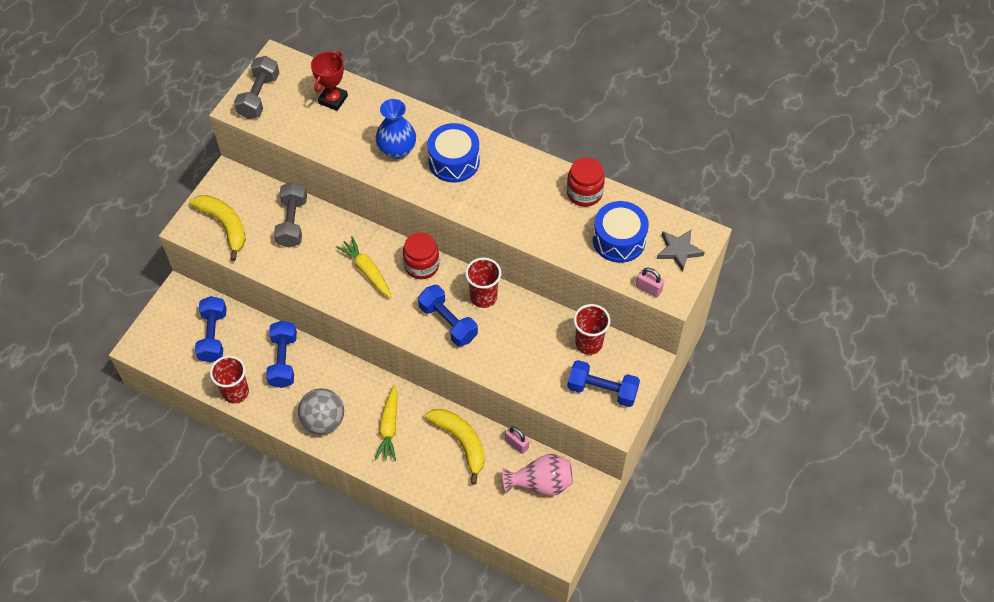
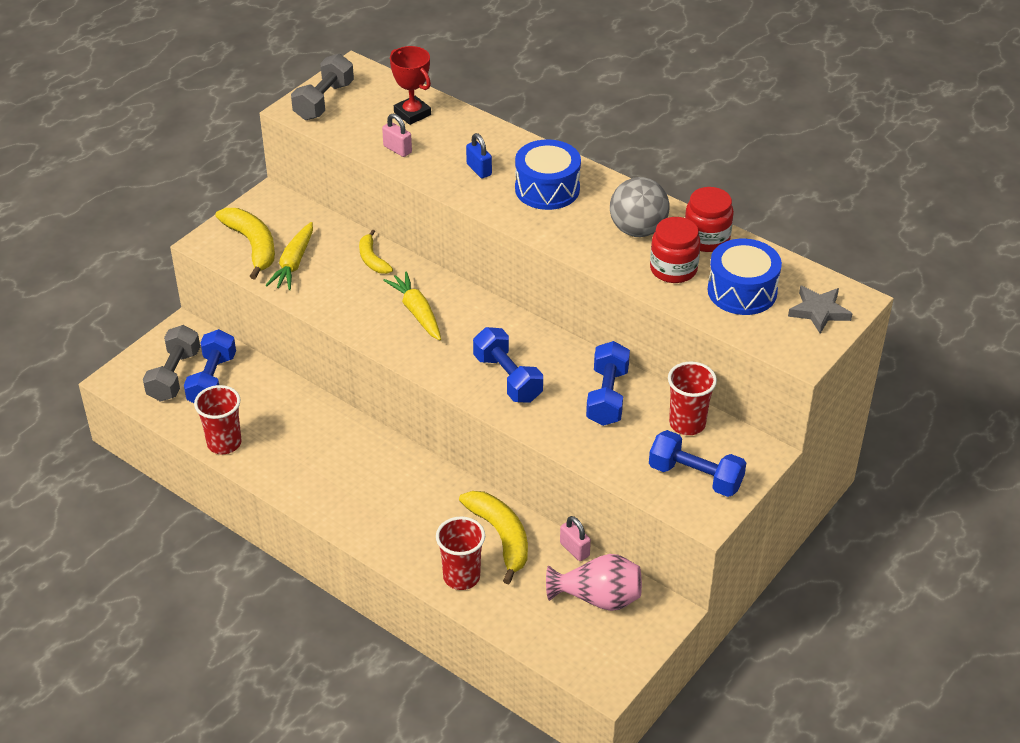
camera: 10 degrees right, 15 degrees down
(283, 360) = (293, 418): blue dumbbell -> blue dumbbell (607, 396)
(292, 222) = (336, 252): grey dumbbell -> grey dumbbell (174, 375)
(322, 225) = (372, 259): none -> yellow banana
(323, 421) = (327, 489): grey ball -> grey ball (637, 230)
(333, 99) = (412, 114): red trophy -> red trophy turned 75 degrees counterclockwise
(389, 427) = (410, 508): yellow carrot -> yellow carrot (294, 263)
(397, 149) = (479, 170): blue vase -> blue padlock
(421, 265) = (487, 315): red jar -> red jar (673, 269)
(483, 297) = (559, 357): red cup -> red cup (461, 577)
(648, 289) = (771, 346): pink padlock -> pink padlock (397, 149)

